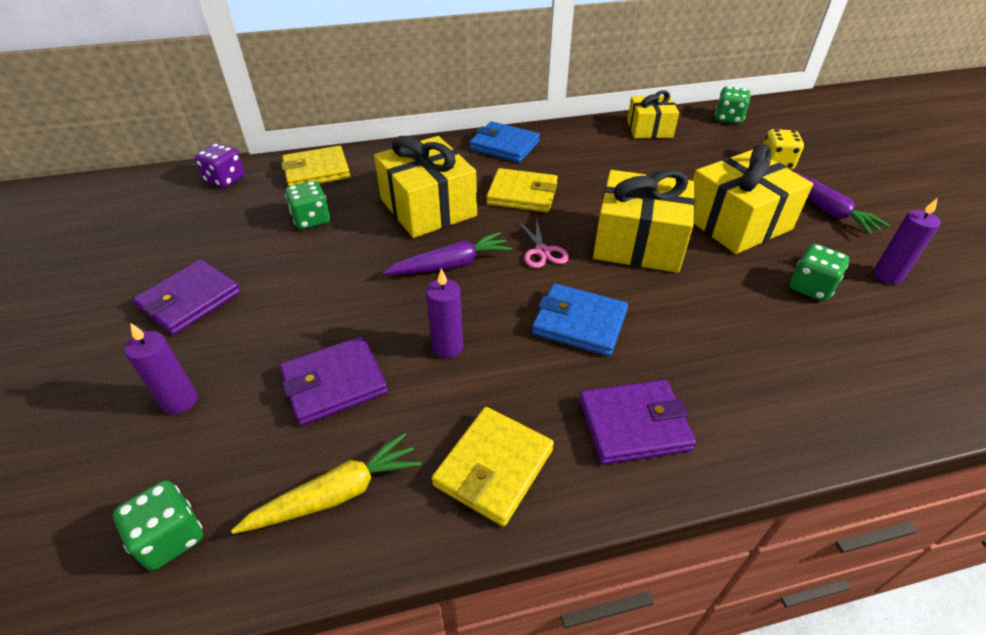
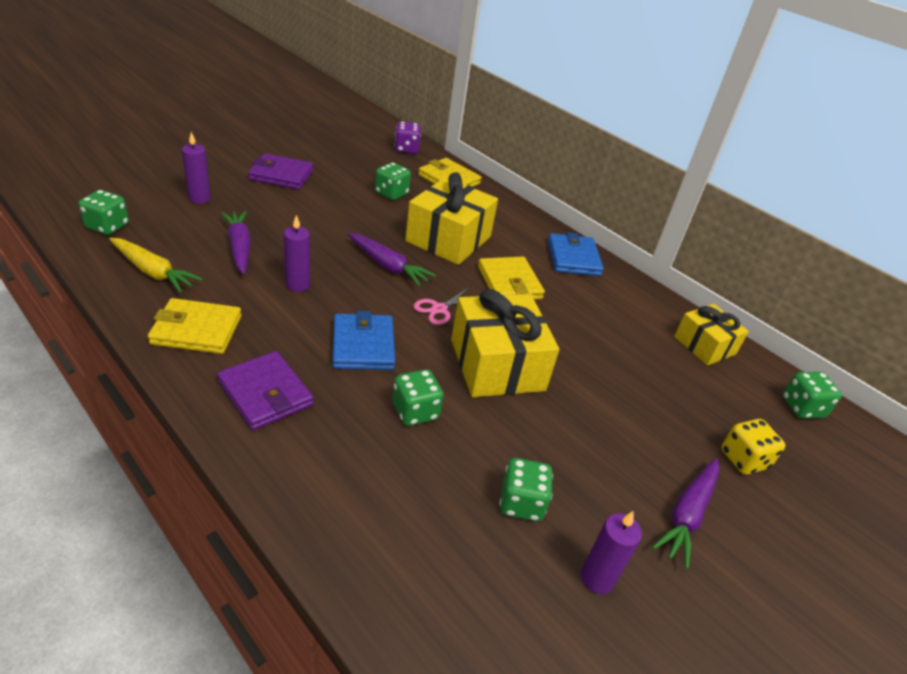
camera: 55 degrees right, 5 degrees down
(334, 383) = (239, 247): purple wallet -> purple carrot
(689, 315) = (415, 411): none -> green dice
(736, 222) = (589, 433): yellow gift -> none

